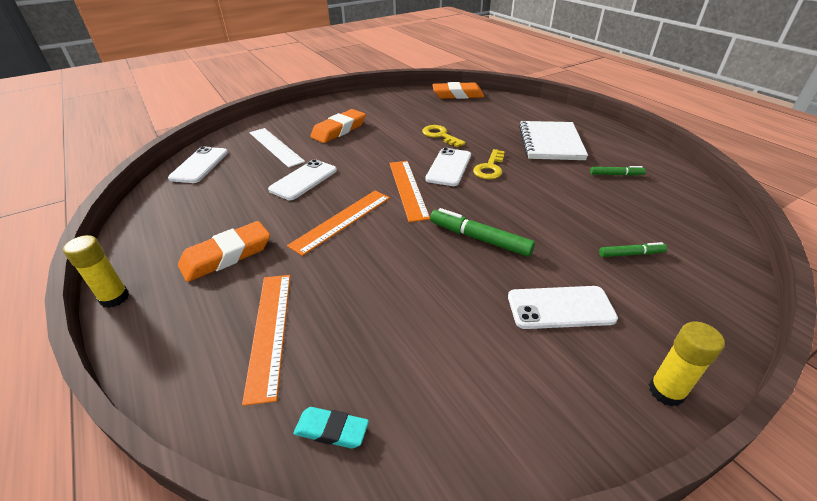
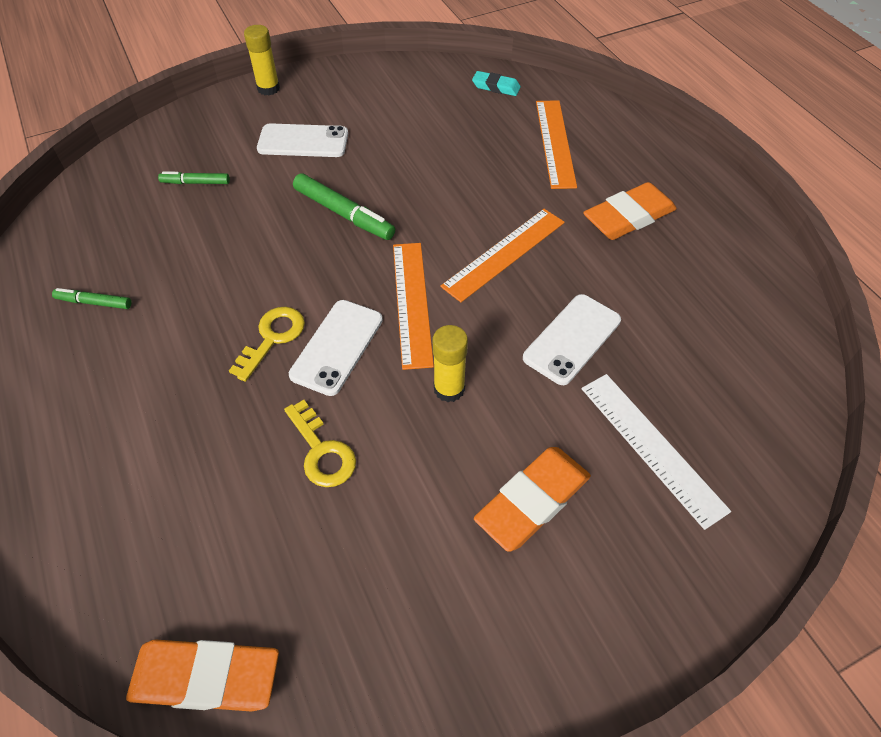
camera: 175 degrees left, 15 degrees up
(115, 298) = (716, 181): yellow glue stick -> yellow glue stick (449, 389)
(199, 165) = (769, 399): white phone -> none
(550, 143) = (127, 400): white notebook -> none

